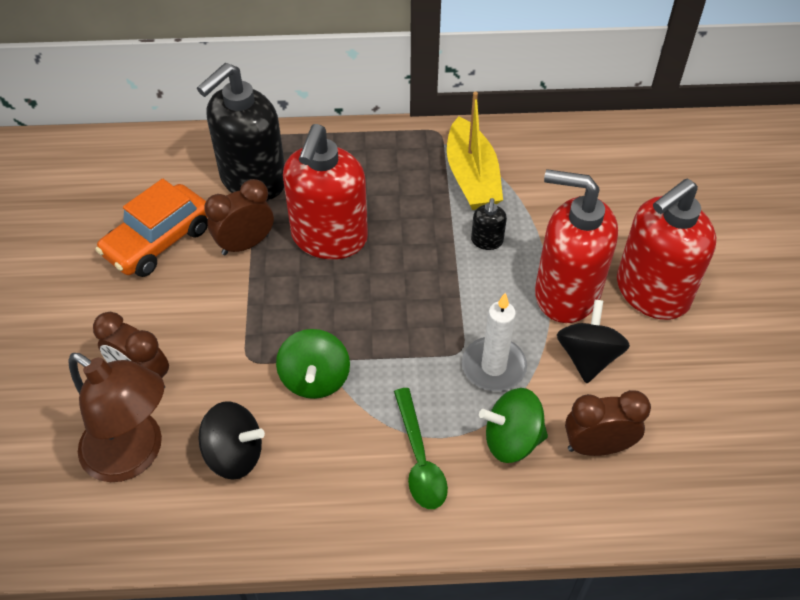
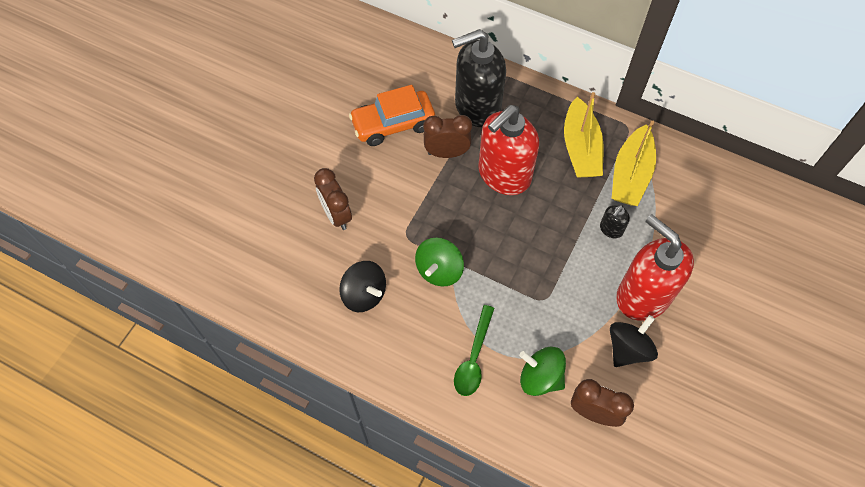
camera: 30 degrees right, 10 degrees up
(134, 454) = (307, 263): brown lamp -> none
(400, 174) = (580, 148): none -> yellow boat
(493, 366) = (559, 322): white candle -> none
(651, 292) = (705, 326): red soap dispenser -> none

